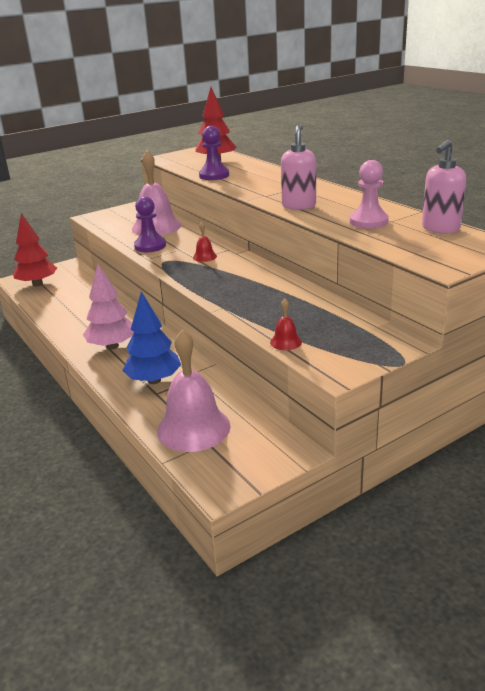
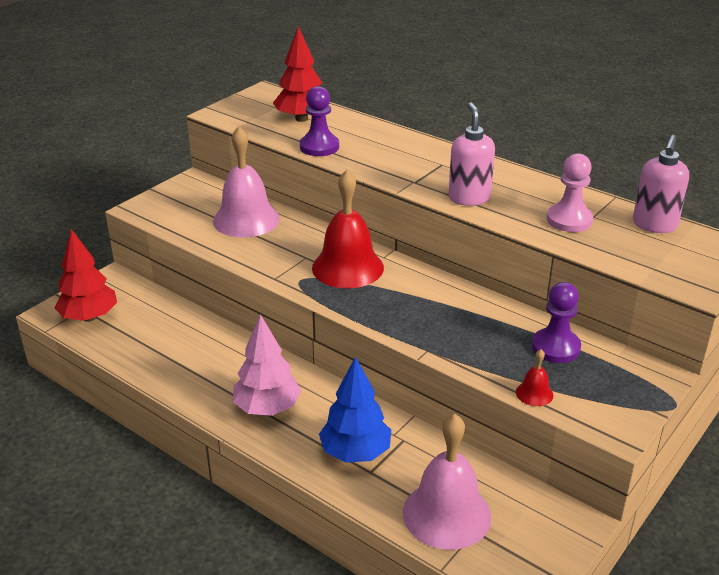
camera: 20 degrees left, 5 degrees up
(150, 246) = (262, 256): purple pawn -> purple pawn (555, 347)
(204, 257) = (347, 267): red bell -> red bell, size x2.30

